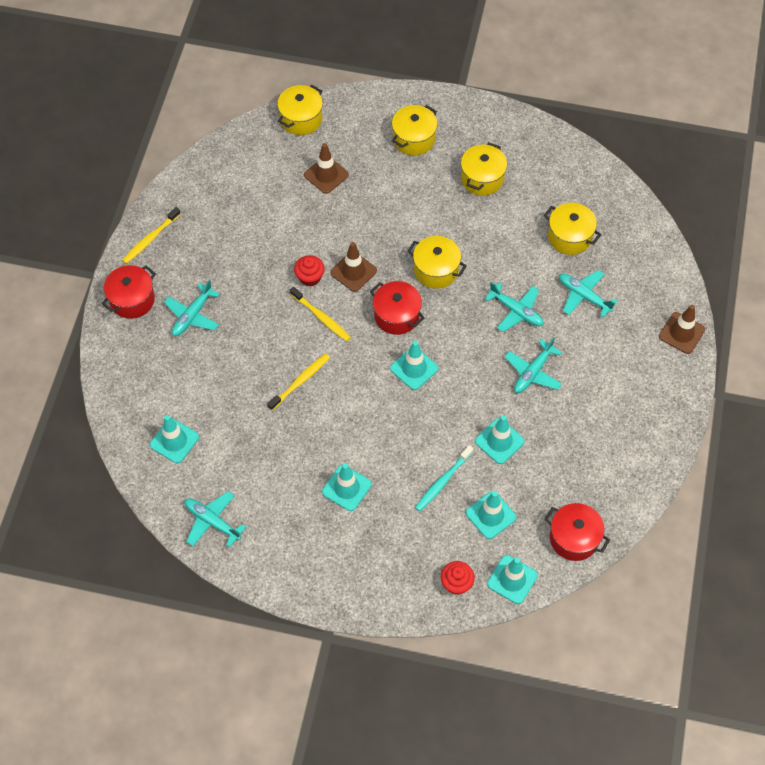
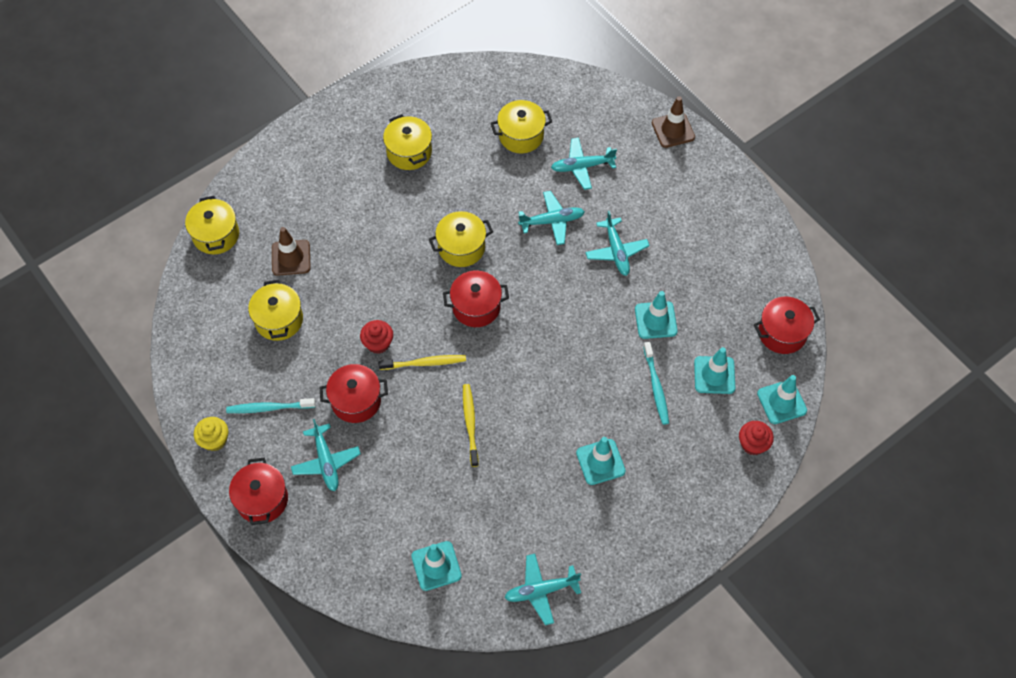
camera: 50 degrees left, 0 degrees up
(150, 239) = (214, 440): yellow toothbrush -> yellow cupcake
(201, 251) = (269, 408): none -> turquoise toothbrush
(254, 298) = (356, 401): none -> red pot
(353, 271) = (404, 307): brown traffic cone -> none
(414, 139) = (322, 170): yellow pot -> yellow pot (279, 320)
(414, 368) = (536, 331): turquoise traffic cone -> none

